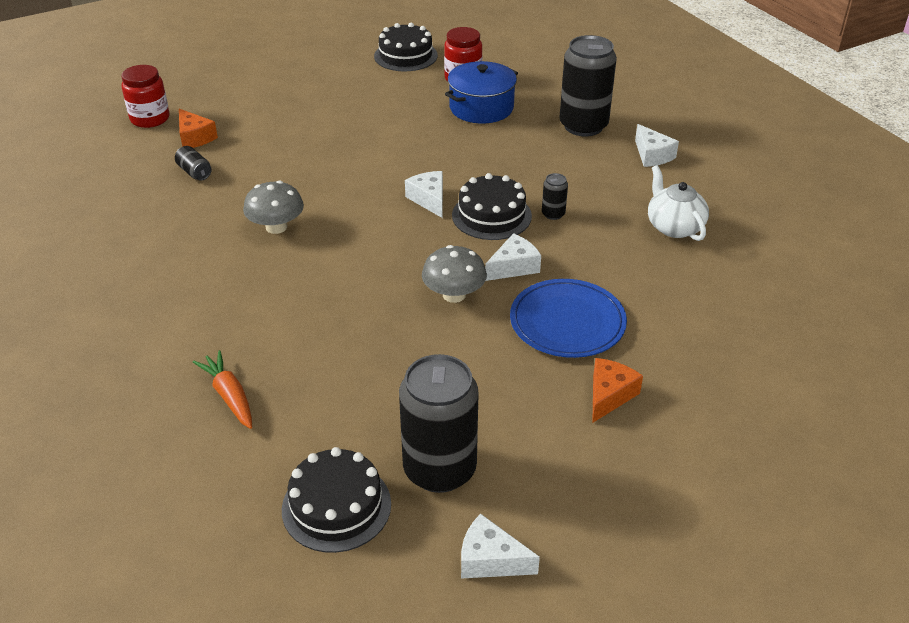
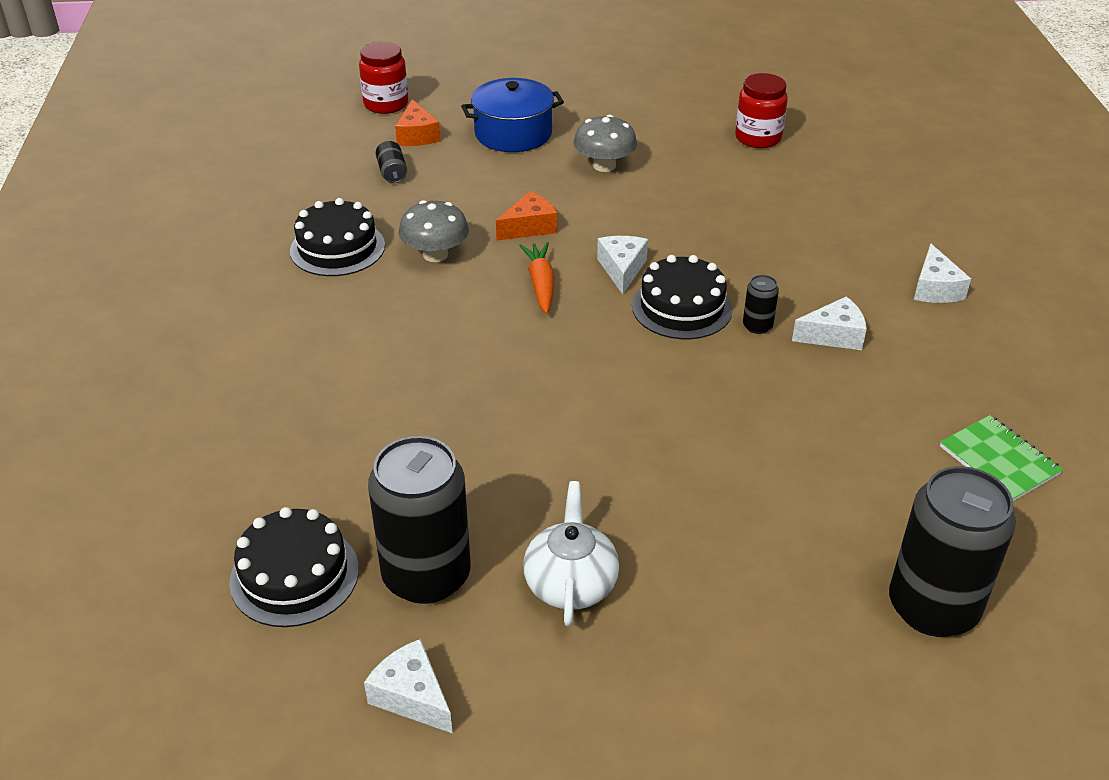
camera: 25 degrees right, 0 degrees up
(229, 395) = (269, 420): orange carrot -> orange carrot (541, 284)
(405, 56) = (708, 96): black cake -> black cake (337, 248)
(454, 295) = (575, 386): grey mushroom -> grey mushroom (604, 165)
(481, 108) = (757, 177): blue pot -> blue pot (513, 134)
(514, 267) = (667, 375): white cheese -> white cheese (834, 335)
(567, 322) = (685, 459): blue plate -> none
(583, 126) = (869, 230): black can -> black can (932, 607)
(609, 395) = (676, 561): orange cheese -> orange cheese (529, 227)
(674, 227) = (901, 384): white teapot -> white teapot (570, 583)
(766, 259) = (999, 460): none -> green notebook

